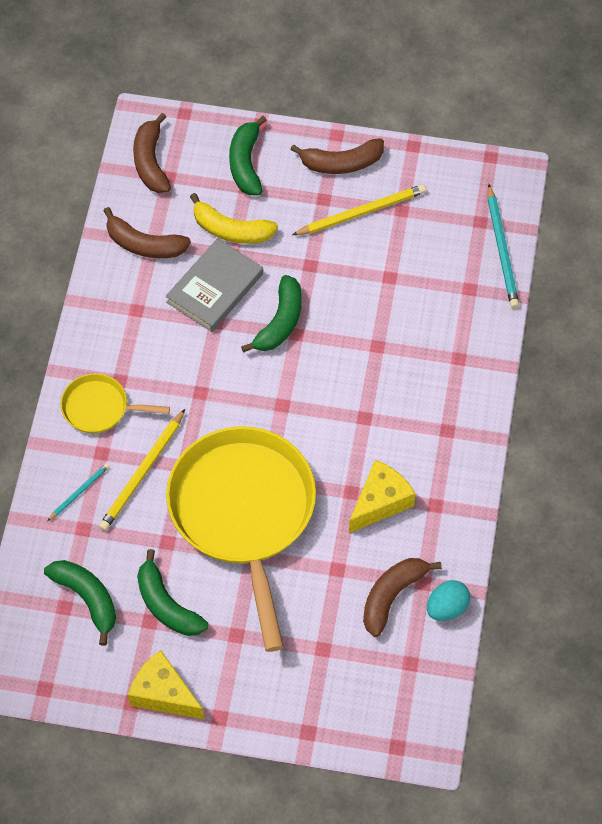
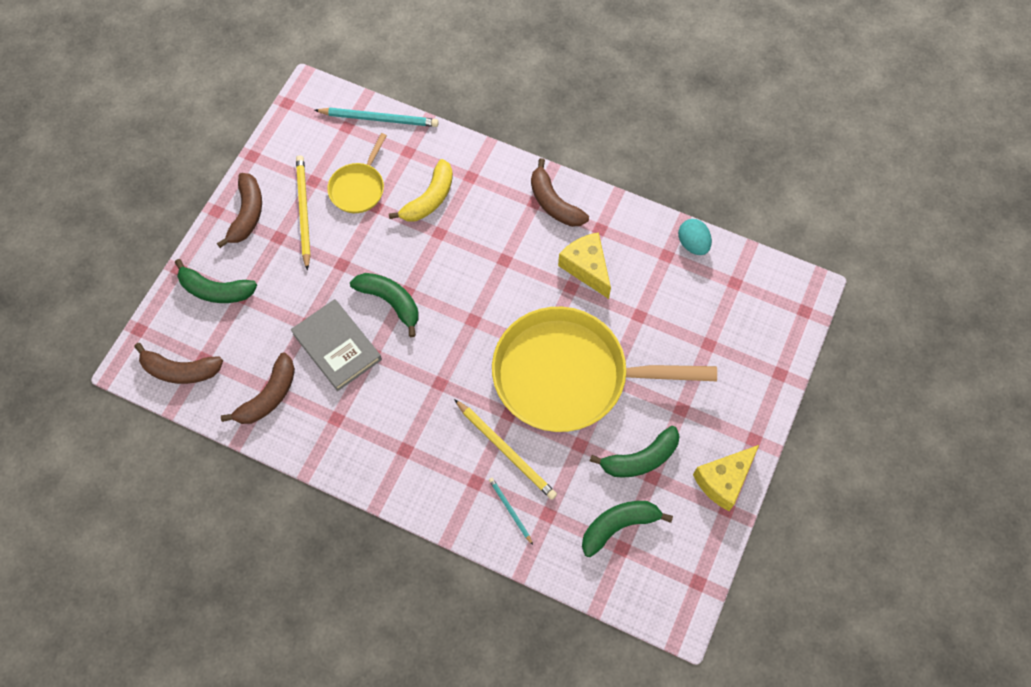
camera: 75 degrees left, 5 degrees up
(99, 408) = (428, 473): yellow pan -> yellow pan (358, 188)
(231, 230) = (281, 319): yellow banana -> yellow banana (429, 199)
(392, 596) = (673, 281): brown banana -> brown banana (554, 203)

